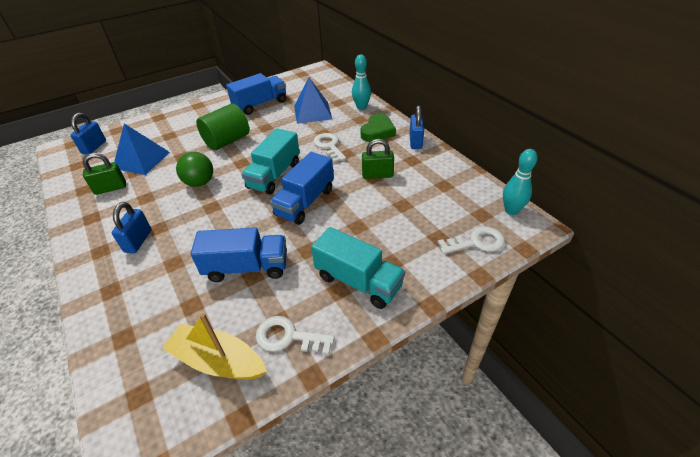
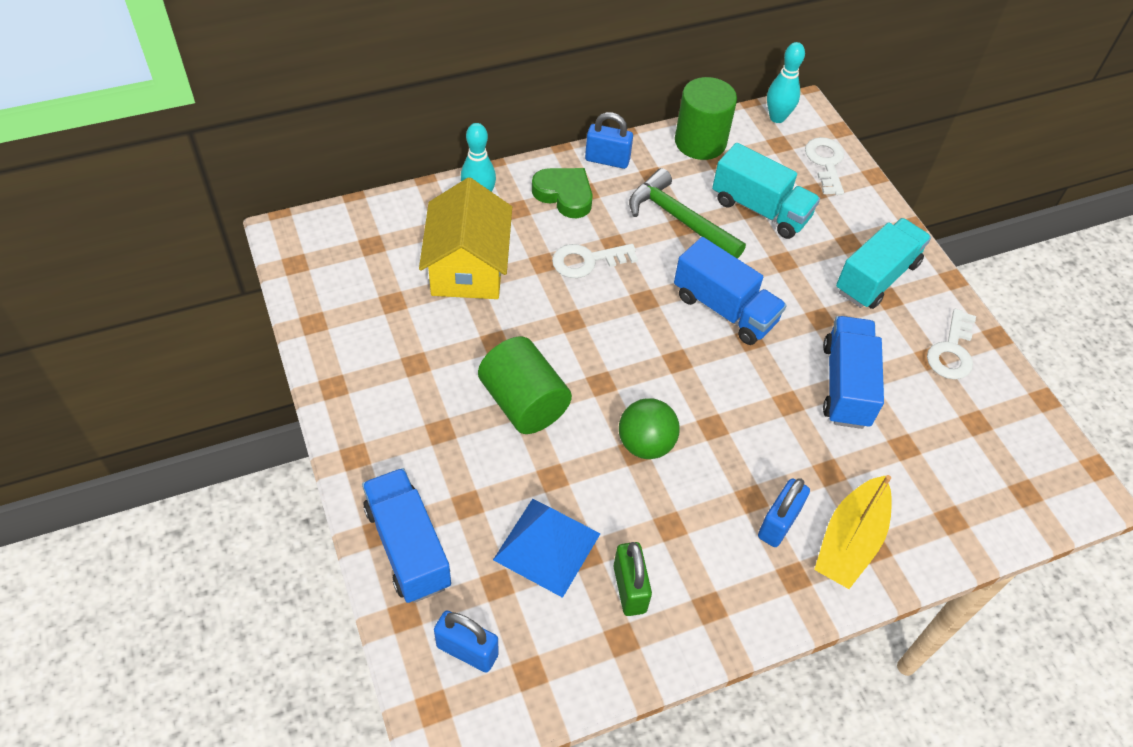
camera: 85 degrees left, 10 degrees up
(138, 241) = (778, 523): blue padlock -> blue padlock turned 75 degrees counterclockwise
(218, 361) = (982, 417): yellow boat -> yellow boat (849, 541)
(260, 105) = (403, 343): blue truck -> blue truck (408, 547)
(274, 175) = (650, 340): turquoise truck -> turquoise truck (760, 209)
(312, 112) = (468, 267): blue pyramid -> yellow house
(377, 175) = (679, 219): green padlock -> green hammer
(456, 176) = (700, 142): none -> green cylinder

